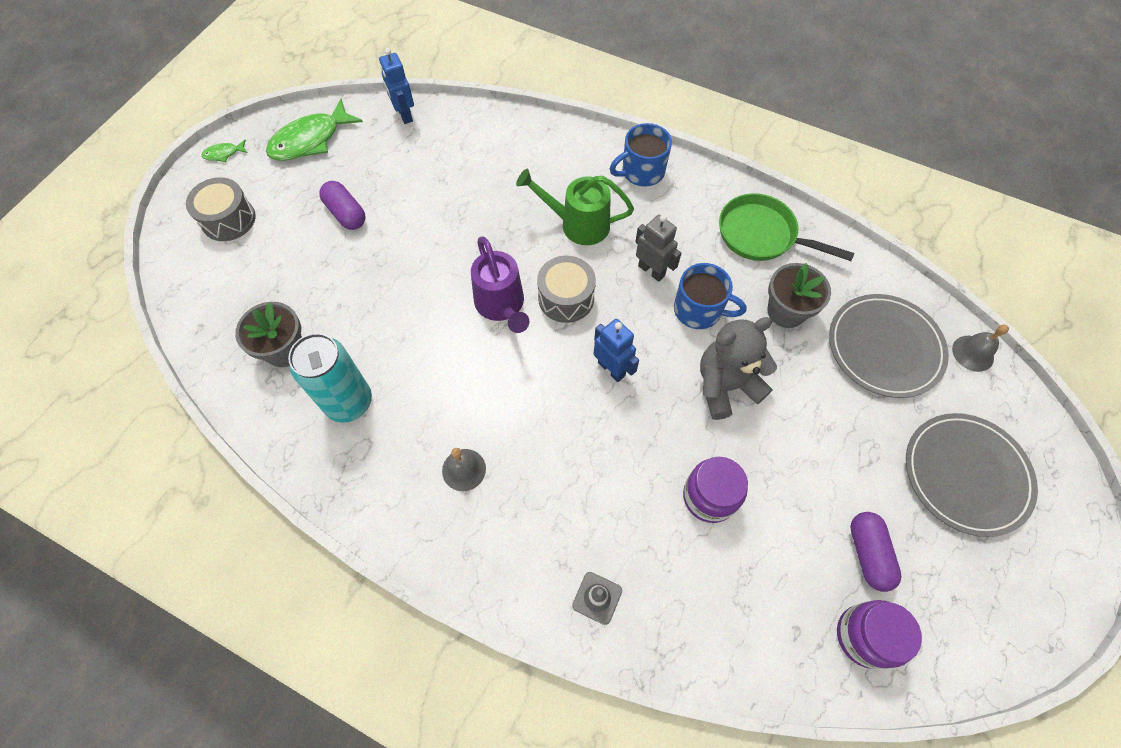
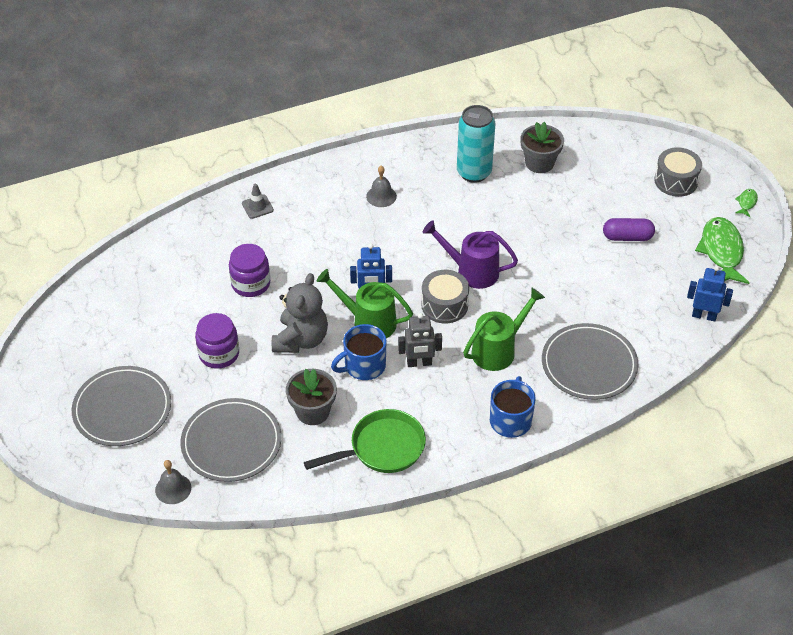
camera: 130 degrees right, 15 degrees down
(532, 156) = (589, 364): none -> grey plate
(647, 345) = (368, 322): none -> green watering can
(865, 636) = (117, 292): purple jar -> purple jar (219, 354)
(868, 554) = (145, 326): purple capsule -> none

